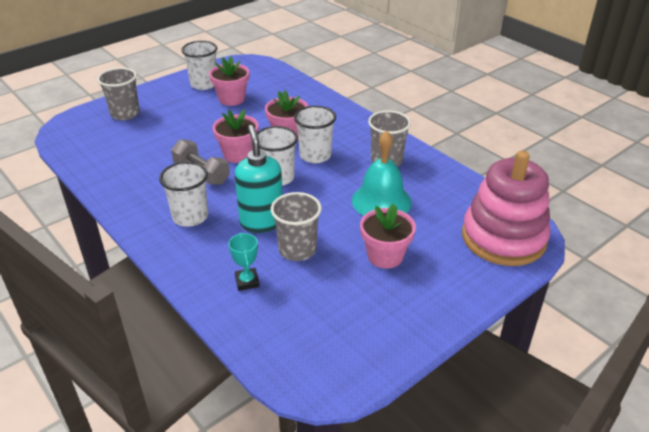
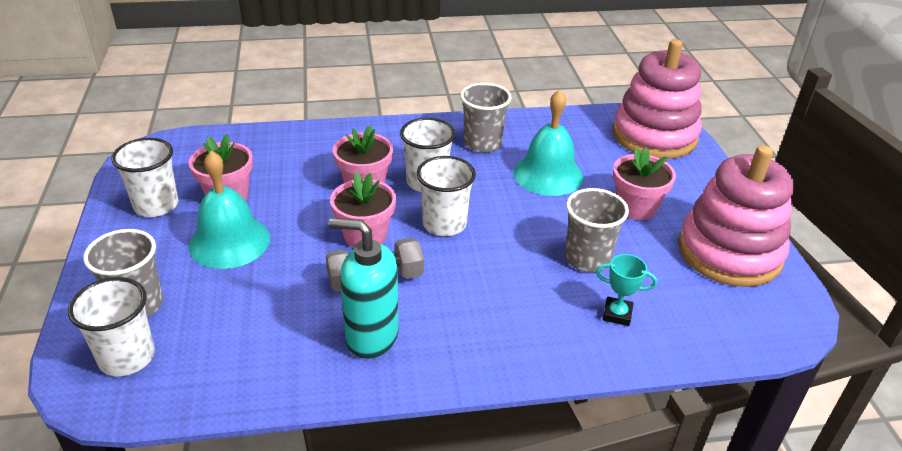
camera: 60 degrees left, 0 degrees up
(190, 217) = (461, 319): white cup -> white cup (127, 357)
(193, 116) = (229, 241): none -> turquoise bell
(261, 222) = (519, 266): turquoise soap dispenser -> turquoise soap dispenser (371, 337)
(376, 324) = (729, 252): none -> pink stacking toy

